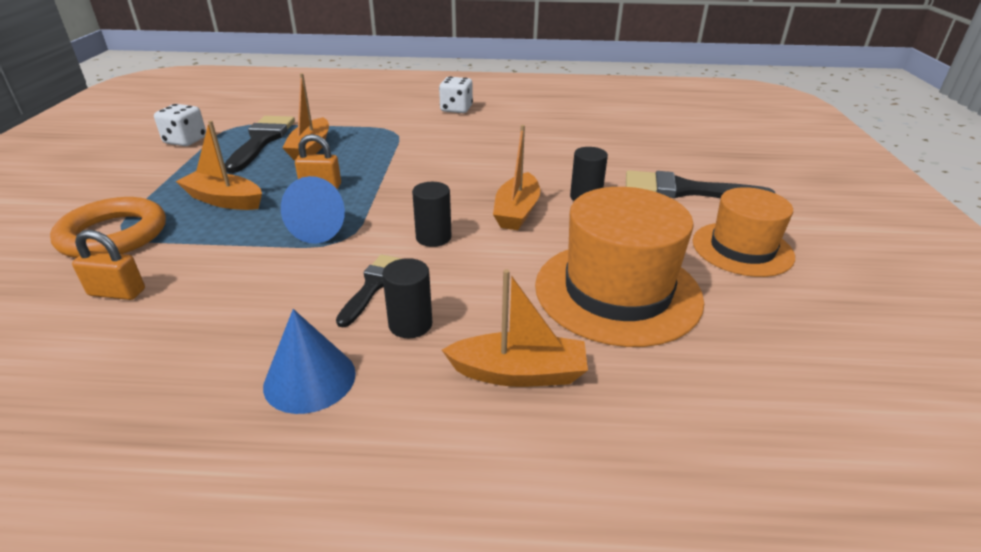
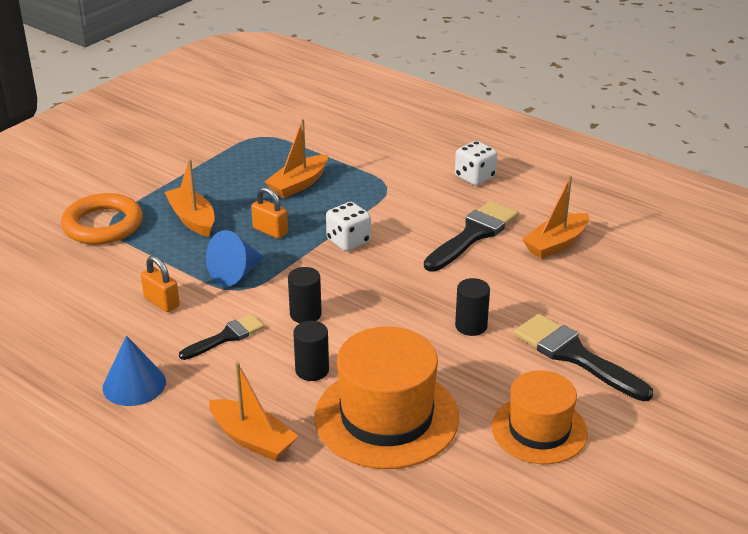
camera: 35 degrees right, 0 degrees up
(117, 292) = (76, 275): orange padlock -> orange padlock (161, 302)
(185, 141) = (211, 142): white dice -> white dice (348, 241)
(261, 141) = (267, 161): black brush -> black brush (473, 234)
(410, 324) = (222, 376): black cylinder -> black cylinder (312, 370)
(516, 212) = (395, 316): orange boat -> orange boat (556, 244)

